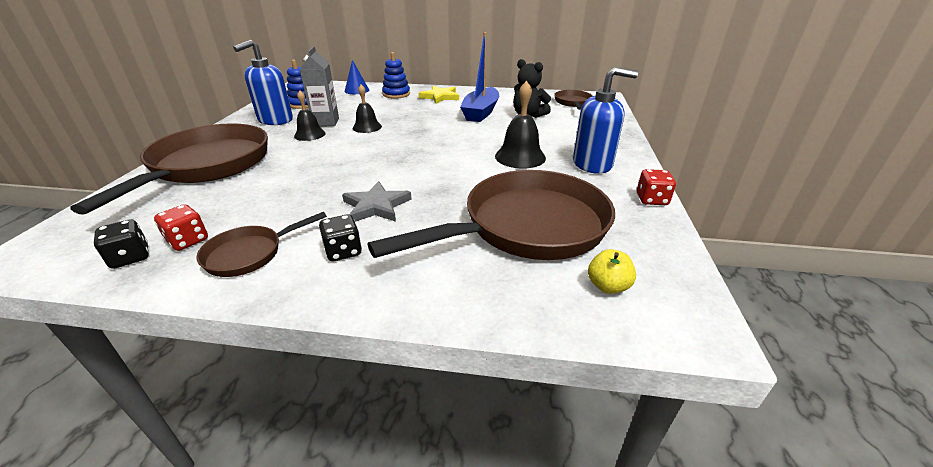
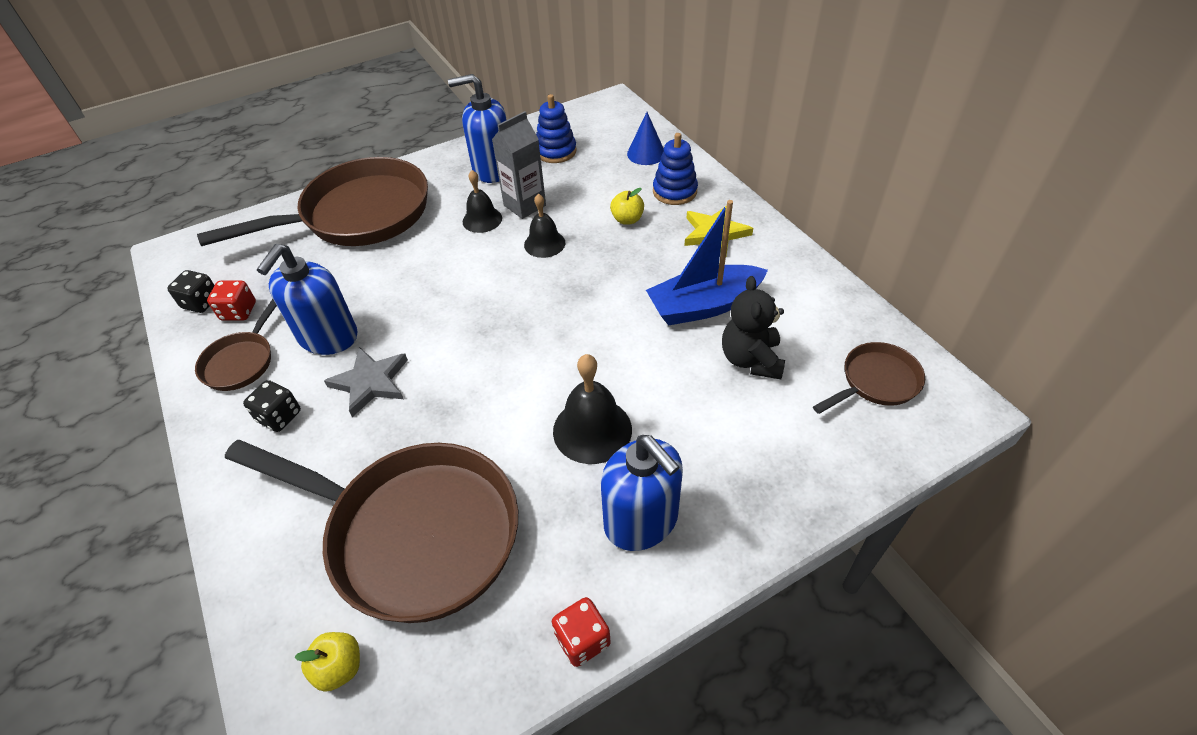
camera: 55 degrees right, 15 degrees up
(249, 254) = (242, 361): brown pan -> brown pan turned 90 degrees counterclockwise
(302, 210) = (328, 337): none -> blue soap dispenser
(393, 107) = (627, 219): none -> yellow apple

